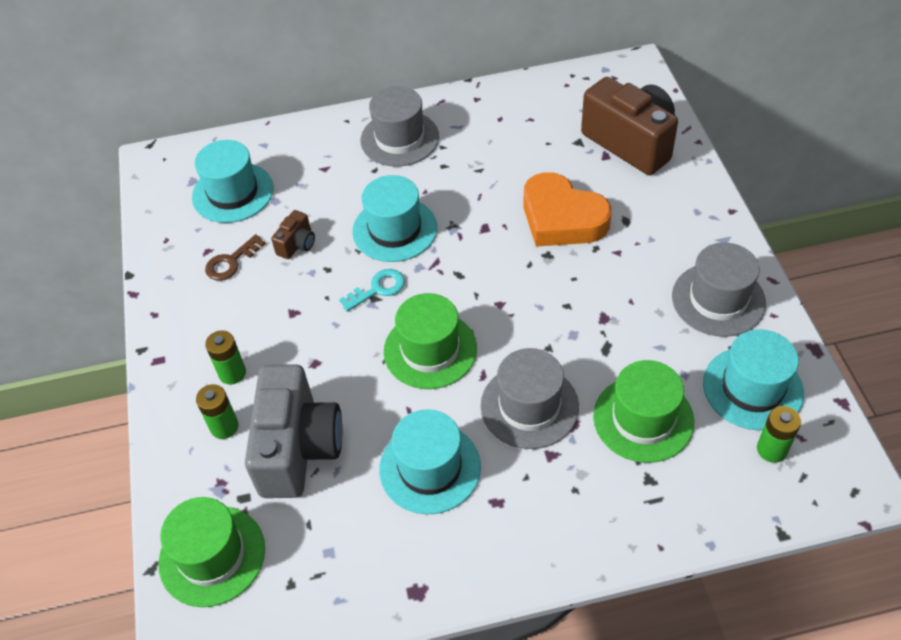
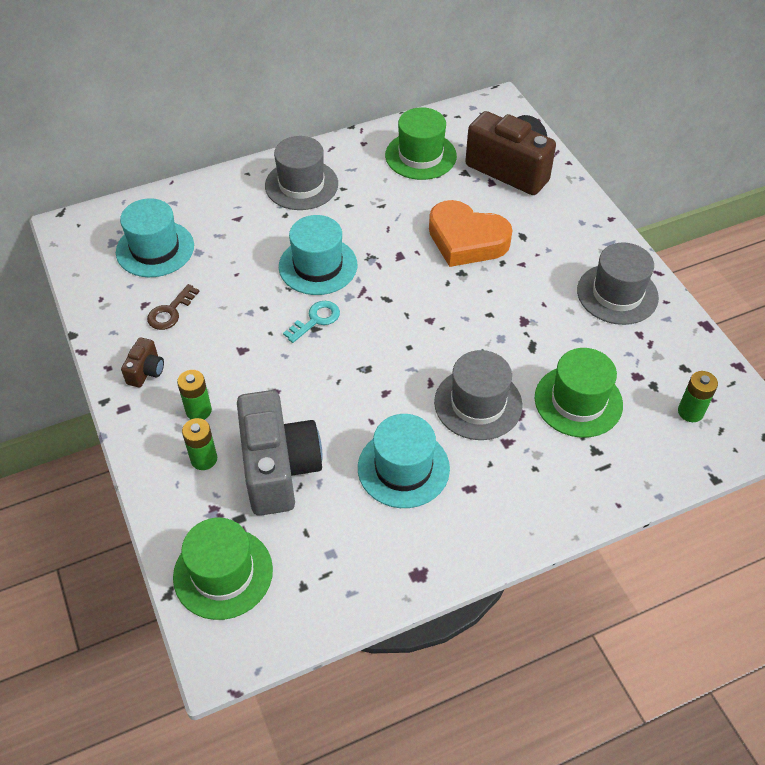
camera: 15 degrees left, 0 degrees up
(297, 244) = (229, 289): brown camera -> brown camera (146, 371)
(430, 350) = (377, 367): green hat -> green hat (420, 156)
(752, 388) = (663, 363): turquoise hat -> none

